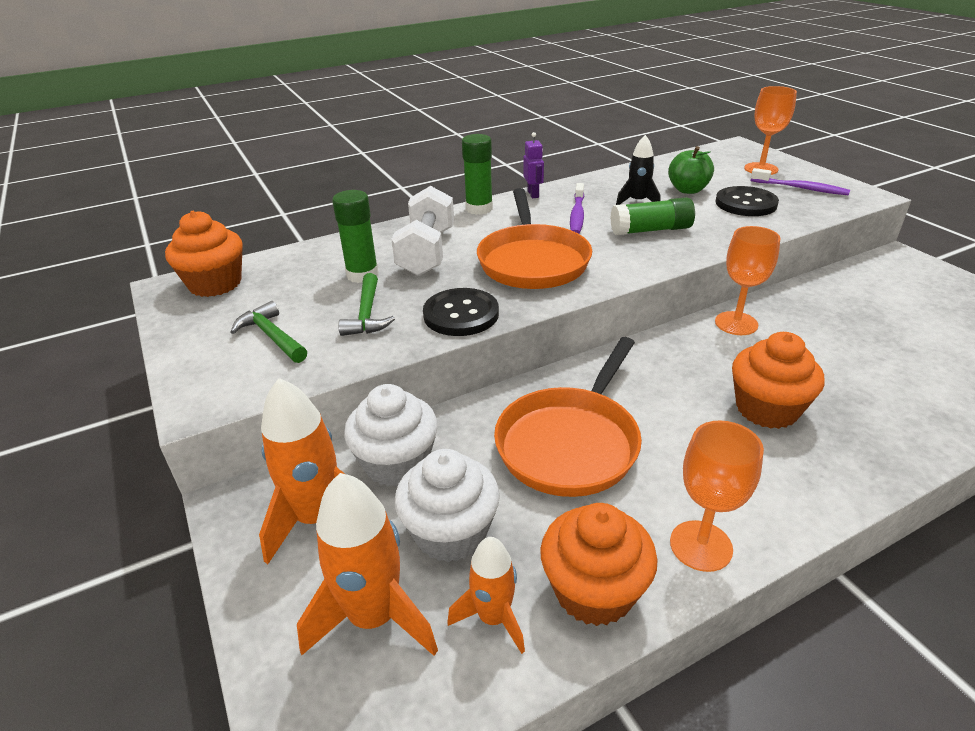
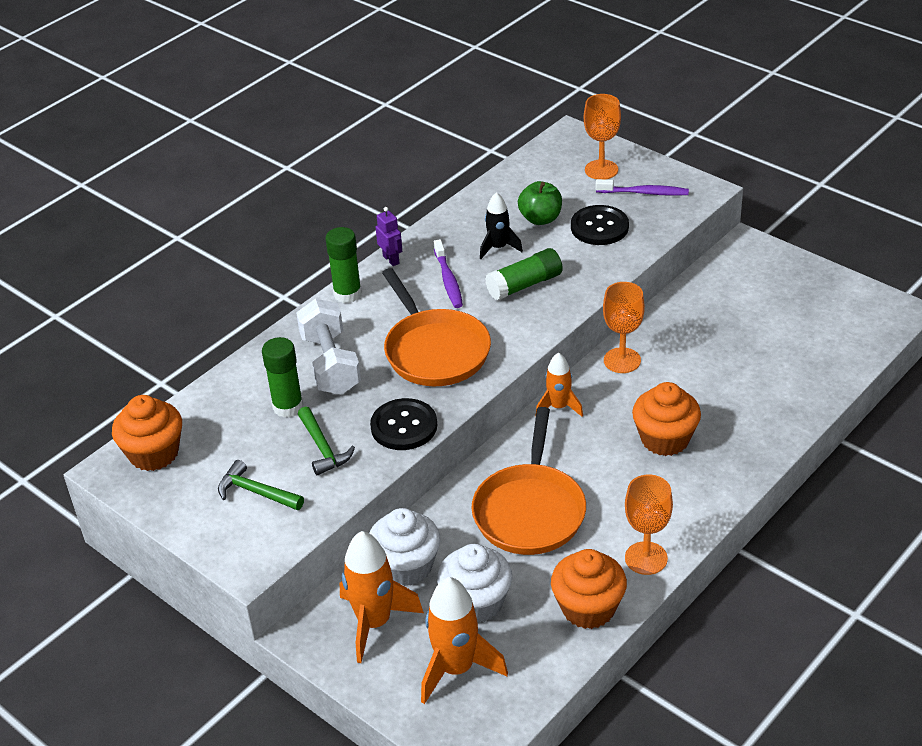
camera: 20 degrees left, 5 degrees up
(493, 618) = (532, 644): orange rocket -> orange rocket (559, 407)

